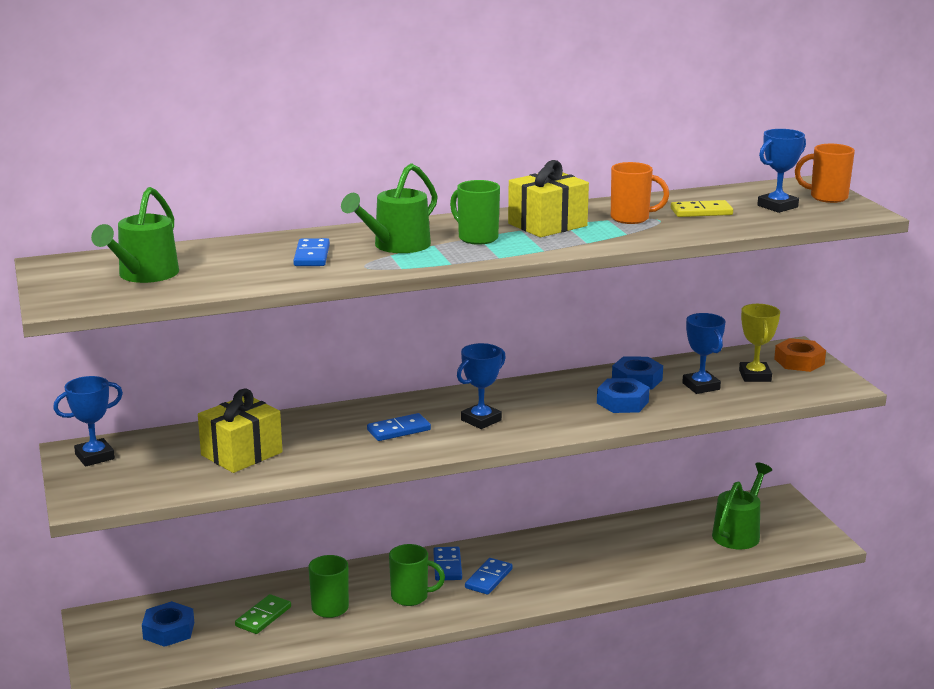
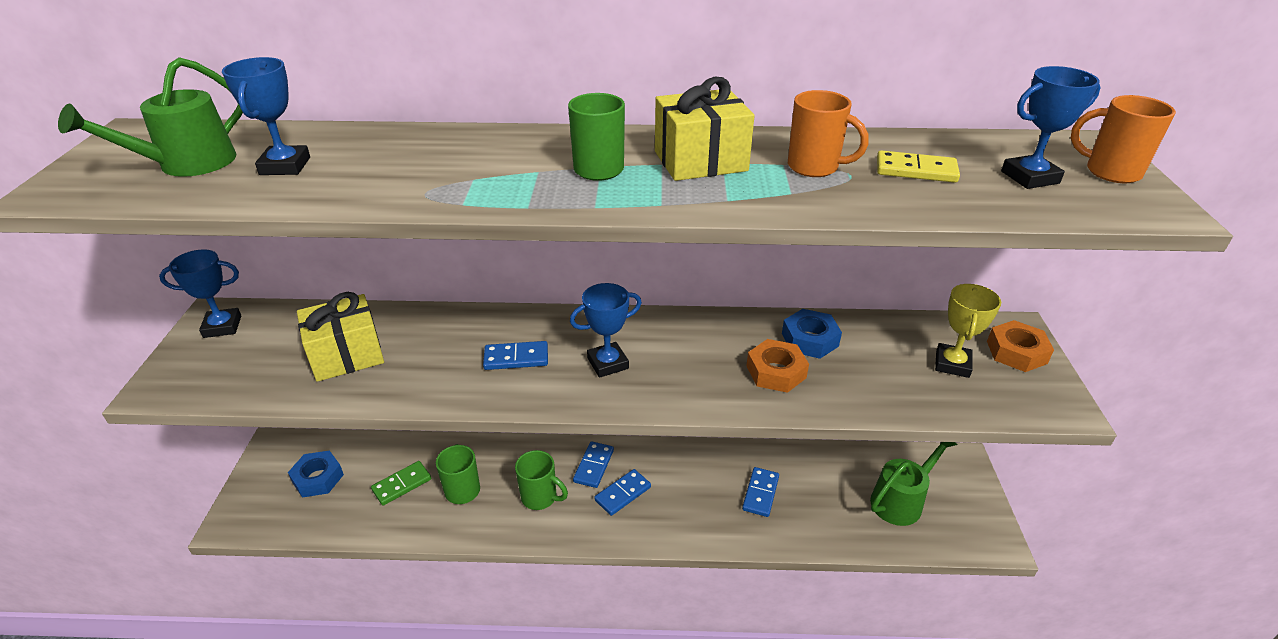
camera: 20 degrees right, 15 degrees up
(312, 256) = (387, 165): blue domino -> blue domino (760, 493)
(396, 246) = (493, 166): green watering can -> none
(622, 402) = (776, 372): blue nut -> orange nut
(701, 386) = (879, 367): blue trophy -> blue trophy (285, 166)

